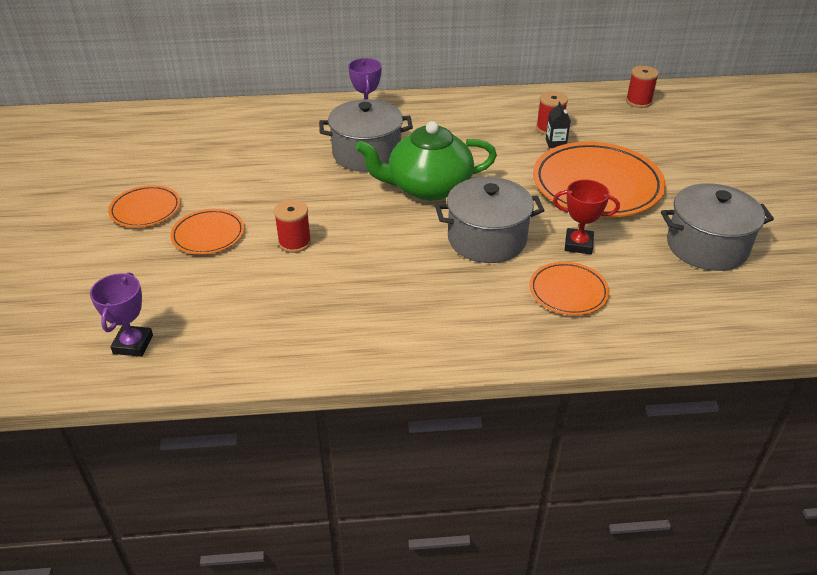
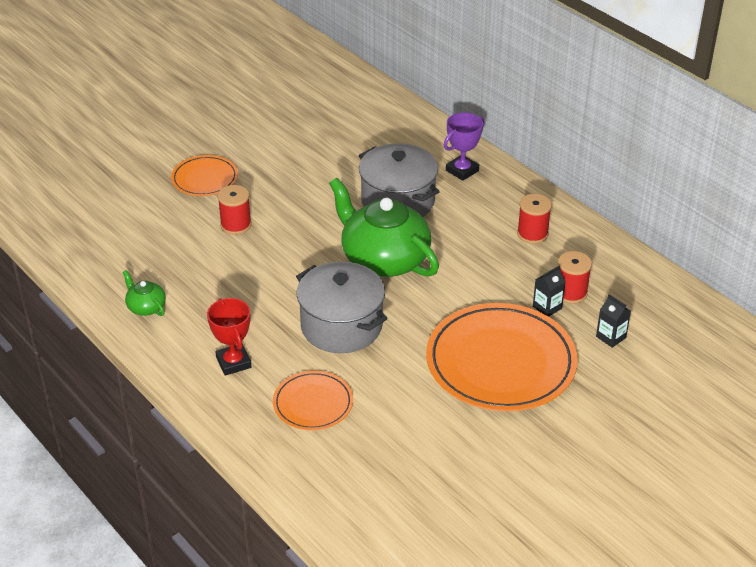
camera: 55 degrees right, 0 degrees up
(133, 344) = (62, 212): purple trophy -> none
(145, 209) = (205, 134): orange plate -> none
(346, 341) = (146, 307): none -> green teapot
(578, 244) = (388, 385): red trophy -> red trophy (233, 362)
(609, 133) = (611, 337): none -> black carton
(638, 101) = (706, 336): red spool -> red spool (532, 234)
(707, 246) = (470, 474): grey pot -> none

